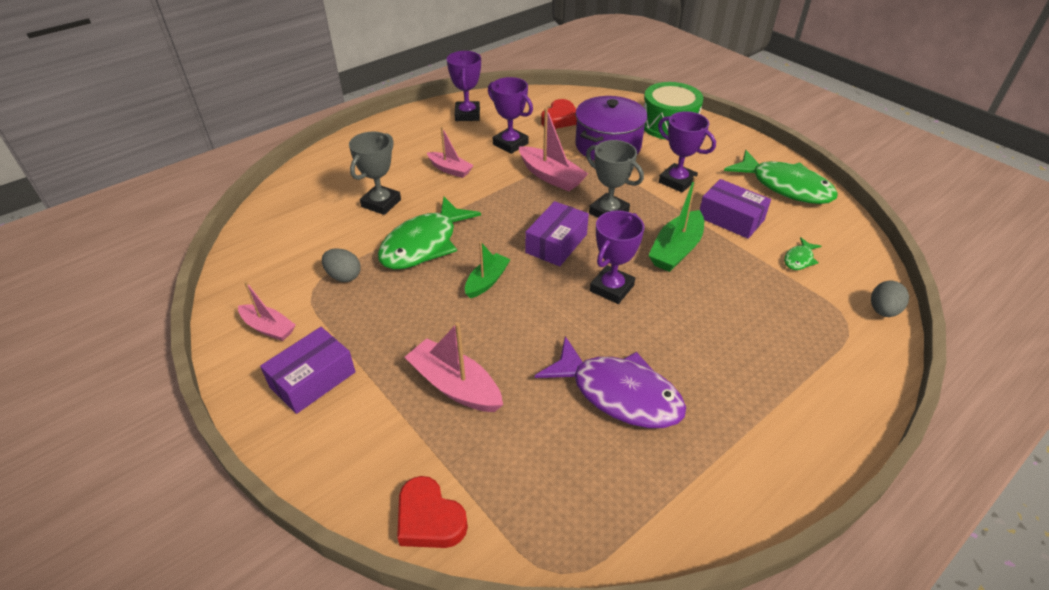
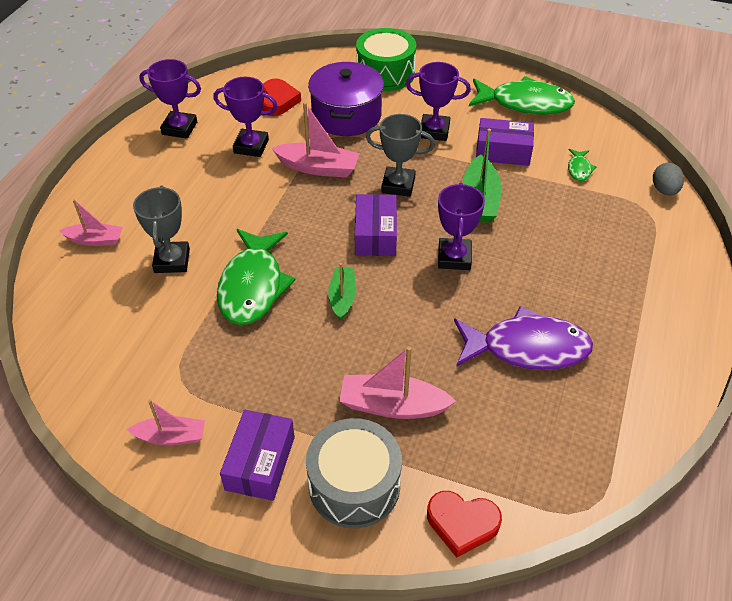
camera: 30 degrees left, 5 degrees up
(344, 276) = (201, 352): grey egg -> none
(368, 435) = (354, 485): none -> grey drum
(450, 169) = (213, 197): pink boat -> pink boat (95, 240)
(467, 115) = (179, 128): purple trophy -> purple trophy turned 45 degrees counterclockwise

